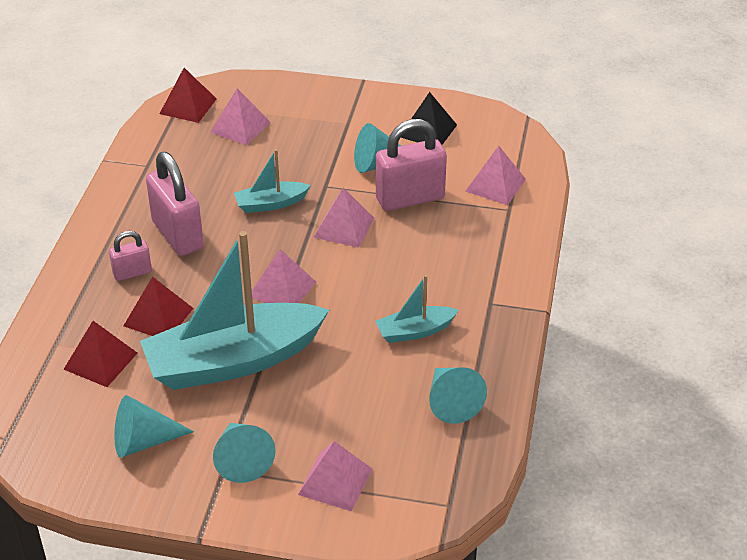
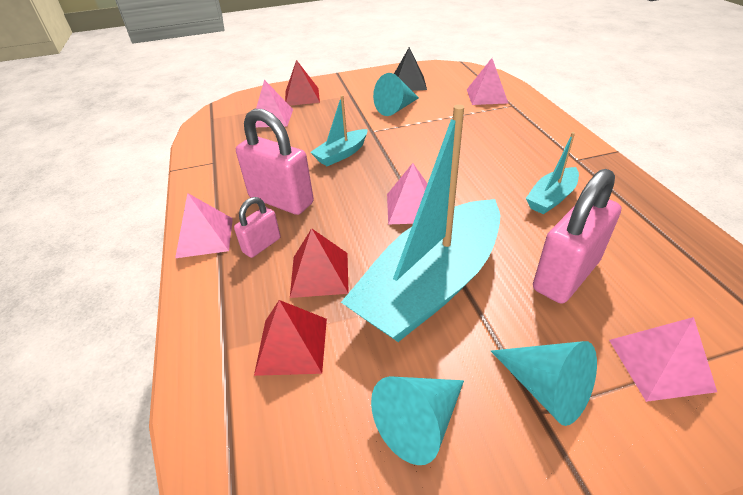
camera: 25 degrees left, 0 degrees up
(188, 106) = (219, 118): red pyramid -> red pyramid (302, 96)
(344, 227) = (414, 150): pink pyramid -> pink pyramid (205, 237)
(410, 198) = (441, 119): pink padlock -> pink padlock (566, 275)
(451, 402) = (650, 239): turquoise cone -> none

